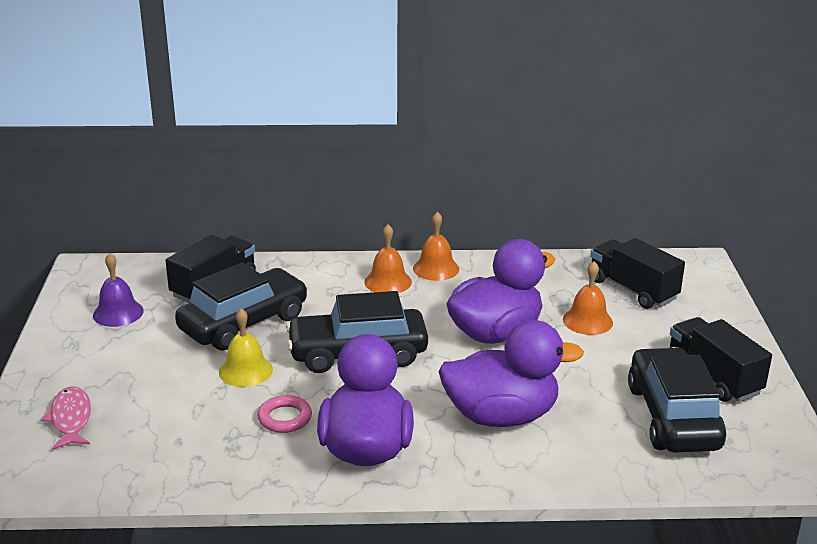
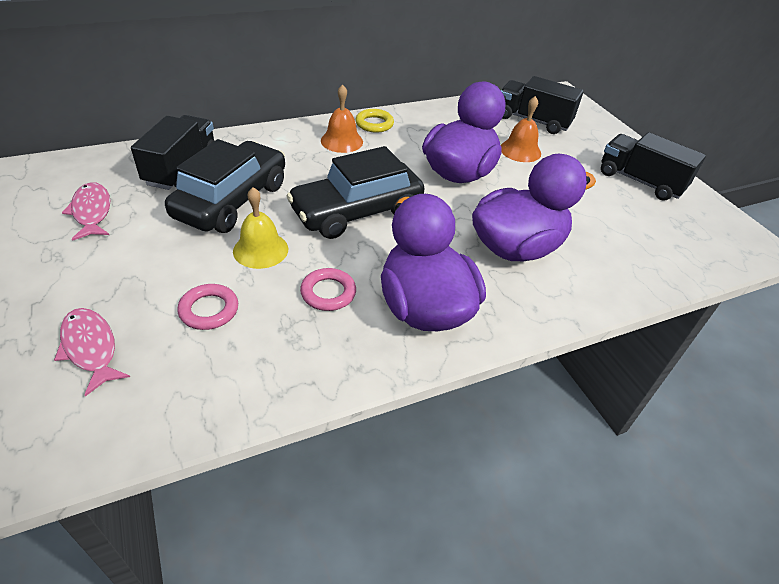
camera: 25 degrees left, 15 degrees up
(118, 313) = (92, 212): purple bell -> pink fish
(175, 410) = (209, 310): none -> pink ring
(436, 268) = (374, 124): orange bell -> yellow ring
(672, 417) = (640, 220): black car -> none

